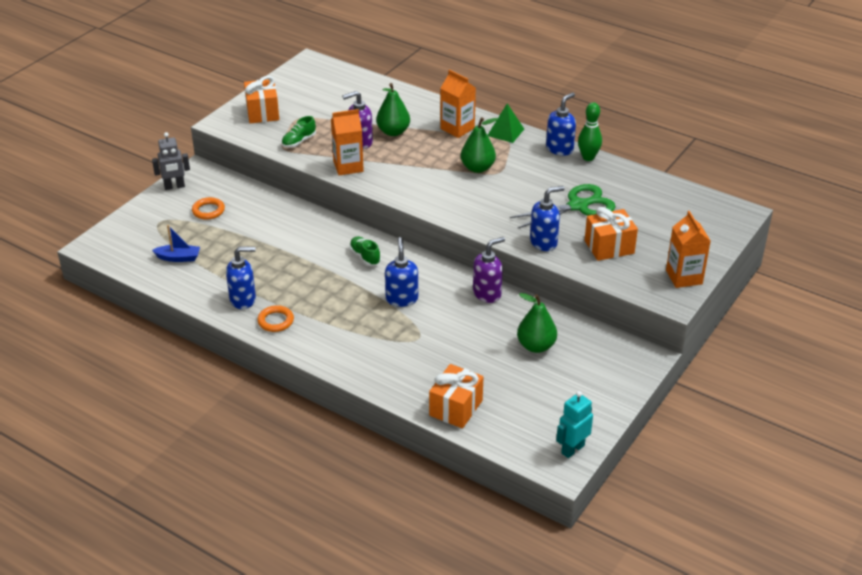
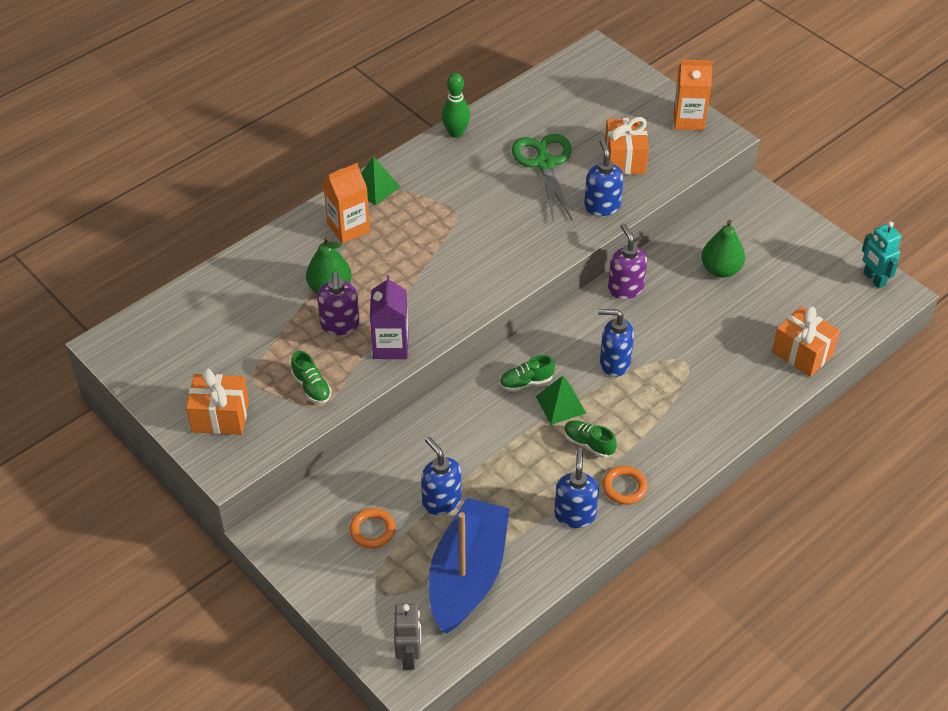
camera: 75 degrees left, 10 degrees up
(174, 186) = (299, 564): grey robot -> grey robot (409, 656)
(178, 258) = (467, 575): blue boat -> blue boat, size x2.37
(313, 297) = (588, 444): none -> green shoe
(348, 166) = (391, 346): orange carton -> purple carton
(348, 277) = (560, 404): none -> green pyramid
(477, 168) = (441, 228): green pear -> none
(559, 149) = (429, 151): blue soap dispenser -> blue soap dispenser (441, 501)

